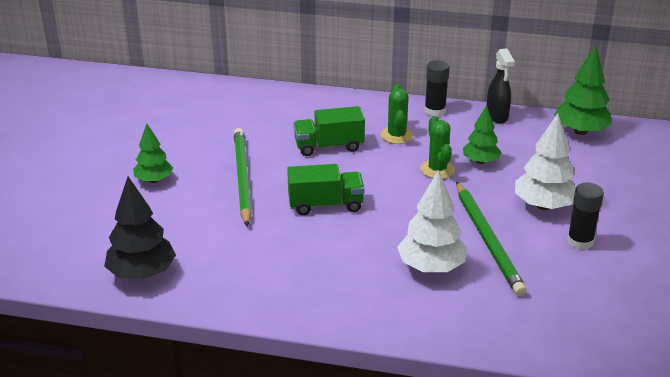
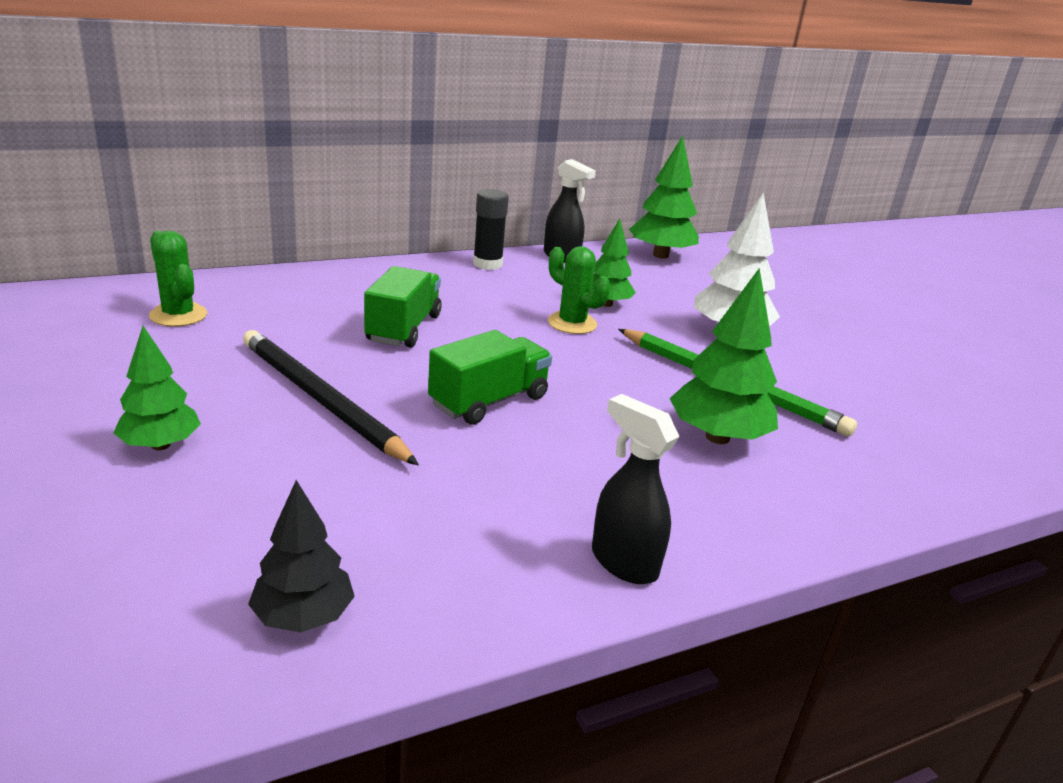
camera: 40 degrees left, 5 degrees down
(142, 273) = (303, 616): black tree -> black tree, size x0.65
(242, 178) = (321, 400): green pencil -> black pencil
(293, 306) = (623, 562): none -> black spray bottle
(329, 146) = (403, 328): green truck -> green truck turned 150 degrees clockwise
(396, 135) = (476, 298): green cactus -> green cactus (178, 315)
(431, 267) = (717, 437): white tree -> green tree
(580, 242) = (813, 358): black glue stick -> none

